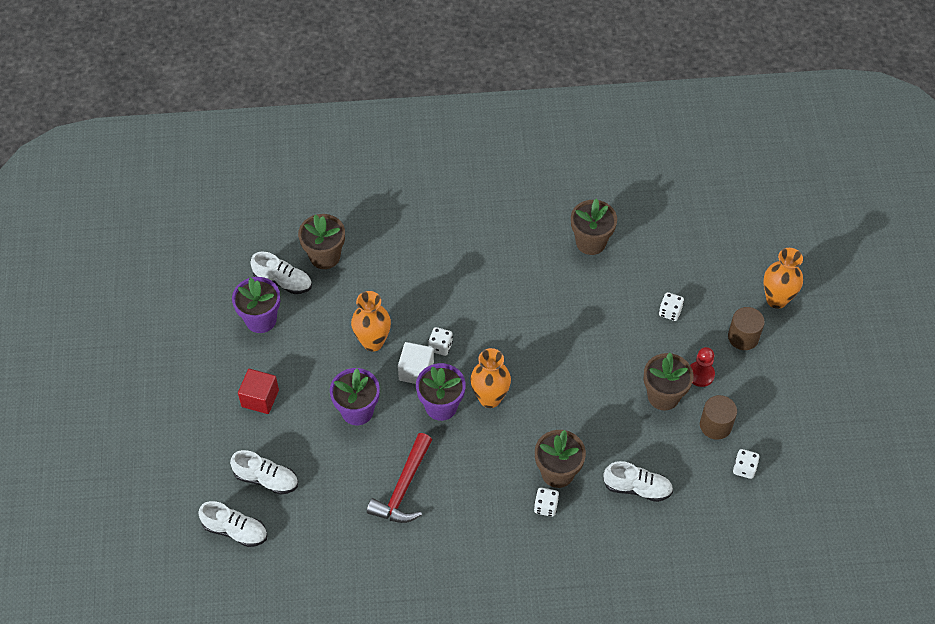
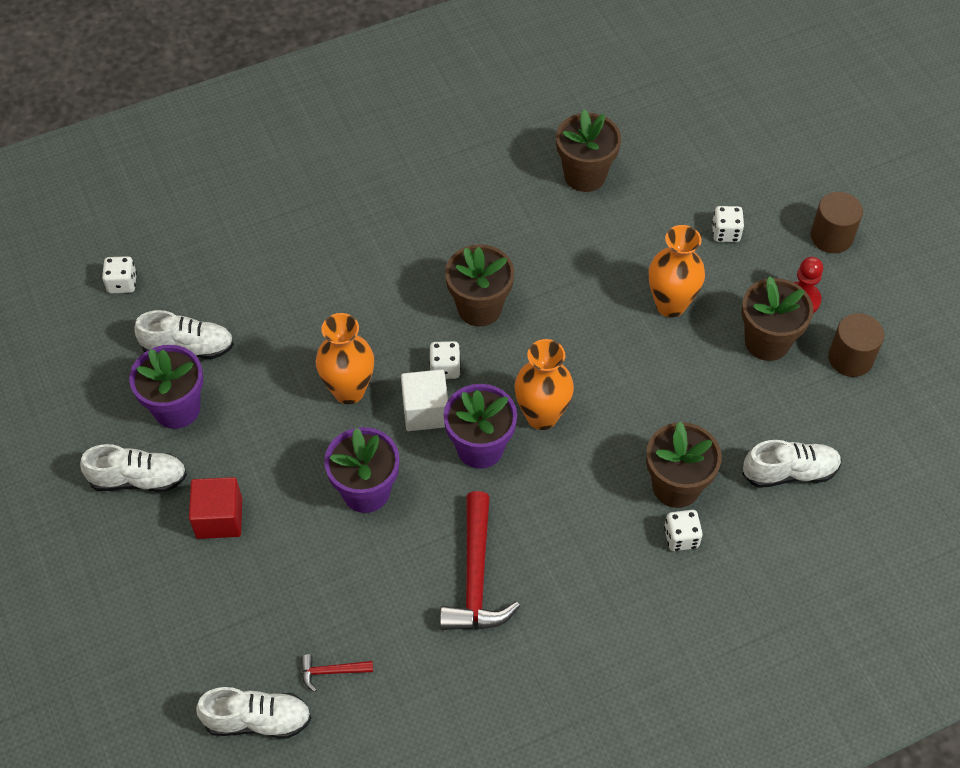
camera: 20 degrees left, 0 degrees up
(266, 479) = (274, 630): white shoe -> white shoe (139, 479)
(291, 516) = (331, 671): none -> red hammer
(325, 256) = (234, 296): brown flower pot -> brown flower pot (479, 308)
(744, 468) = (912, 402): white dice -> white dice (122, 283)
(776, 299) = (850, 178): orange vase -> orange vase (670, 305)

